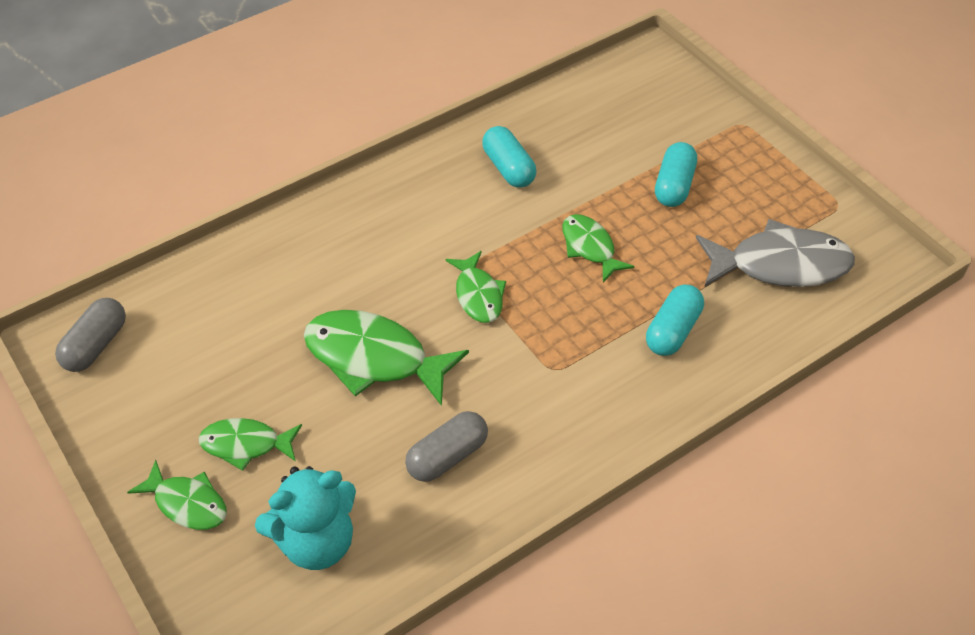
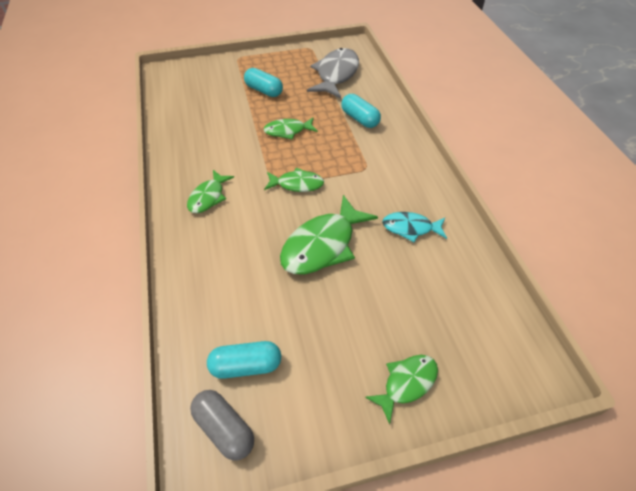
camera: 70 degrees left, 0 degrees up
(246, 444) = (366, 334): green fish -> green fish (208, 197)
(316, 541) = (456, 309): turquoise teddy bear -> none
(447, 456) = (410, 228): grey capsule -> turquoise fish
(508, 168) = (206, 145): turquoise capsule -> turquoise capsule (246, 365)

